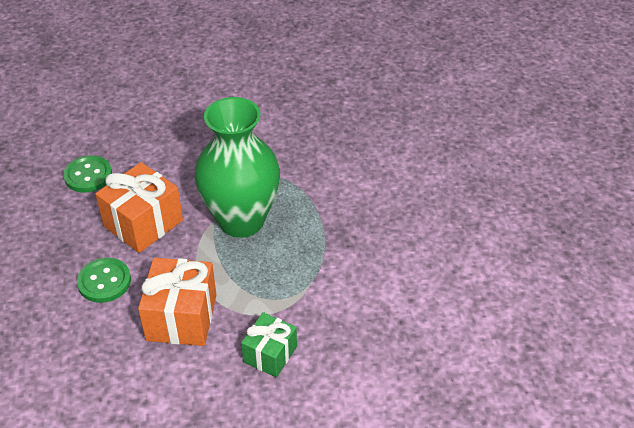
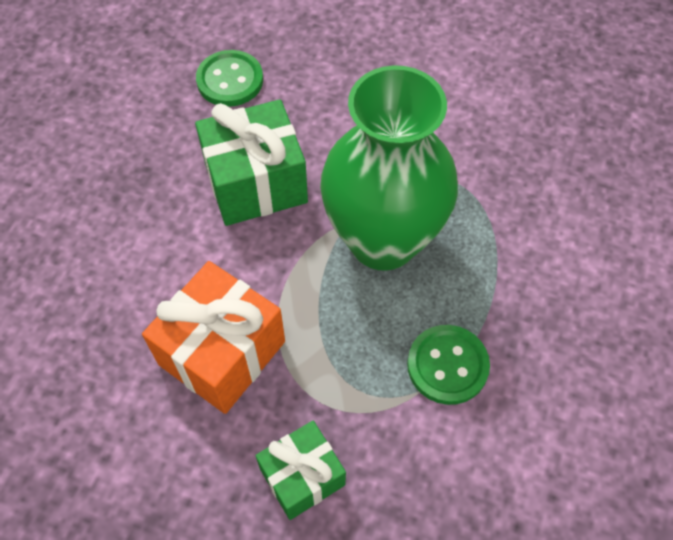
camera: 30 degrees right, 15 degrees up
(104, 281) = (160, 247): green button -> green button (447, 365)
(143, 223) = (256, 183): orange gift -> green gift

